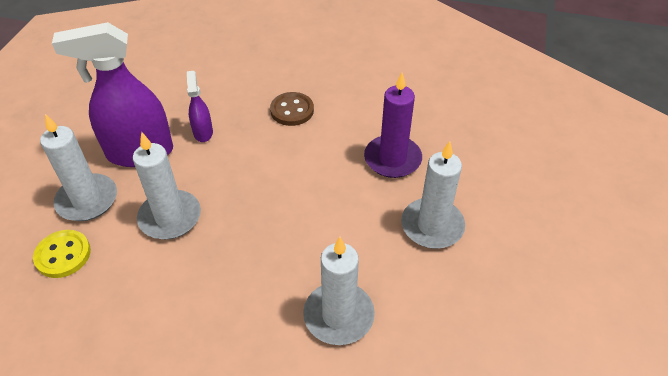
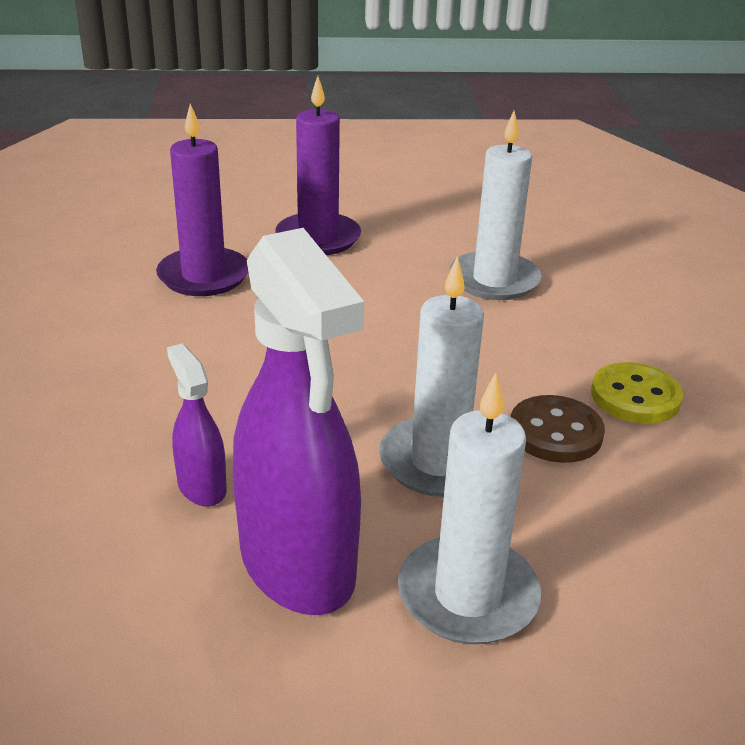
camera: 110 degrees left, 15 degrees down
(63, 255) = (608, 570): yellow button -> yellow button (635, 396)
(203, 132) = (201, 487): purple spray bottle -> purple spray bottle turned 90 degrees clockwise
(292, 110) = (105, 388): brown button -> brown button (555, 432)
(432, 226) = (318, 238): white candle -> purple candle

